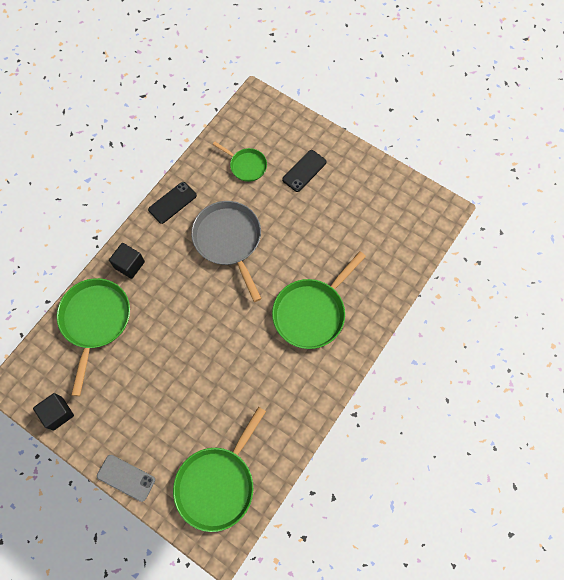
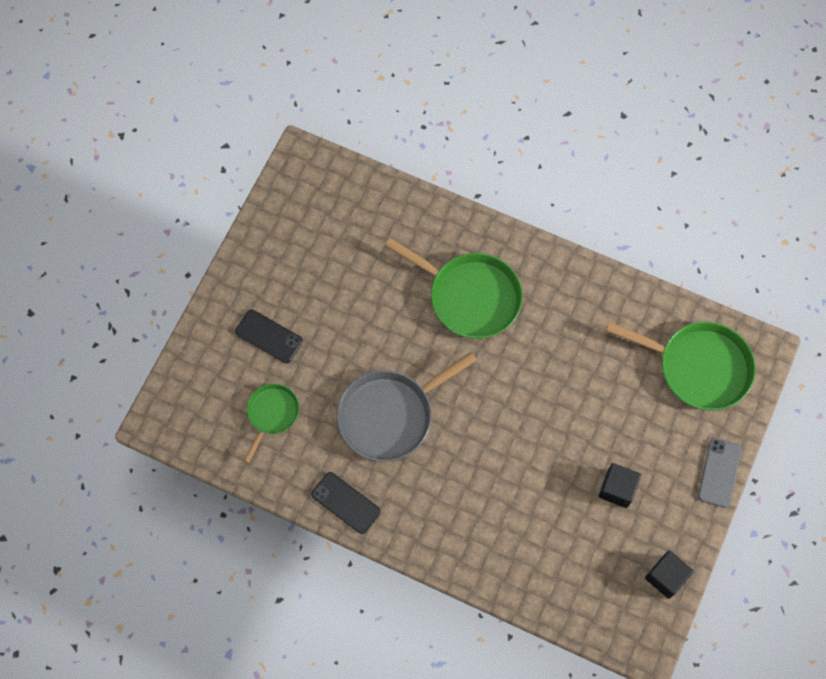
camera: 100 degrees left, 0 degrees up
(95, 321) = (536, 563): green pan -> none
(129, 265) = (449, 538): black cube -> black cube (617, 489)

